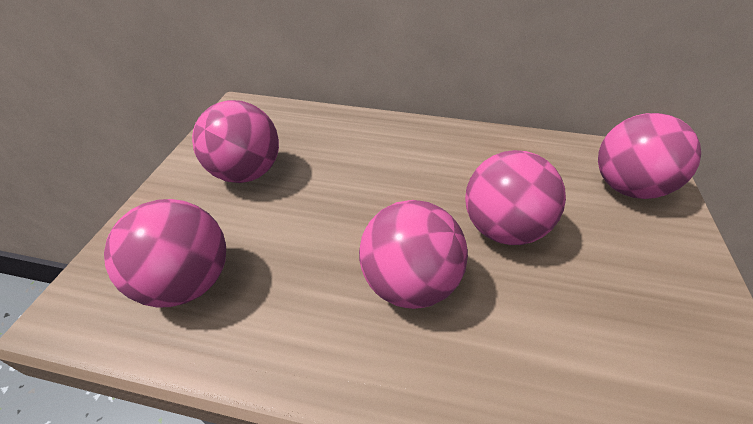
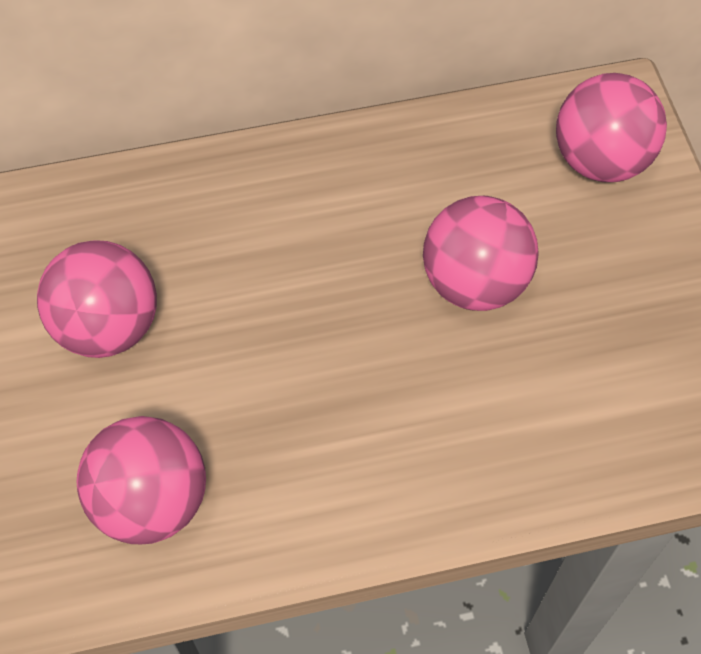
camera: 25 degrees left, 15 degrees up
(409, 283) = (400, 396): pink ball -> none

